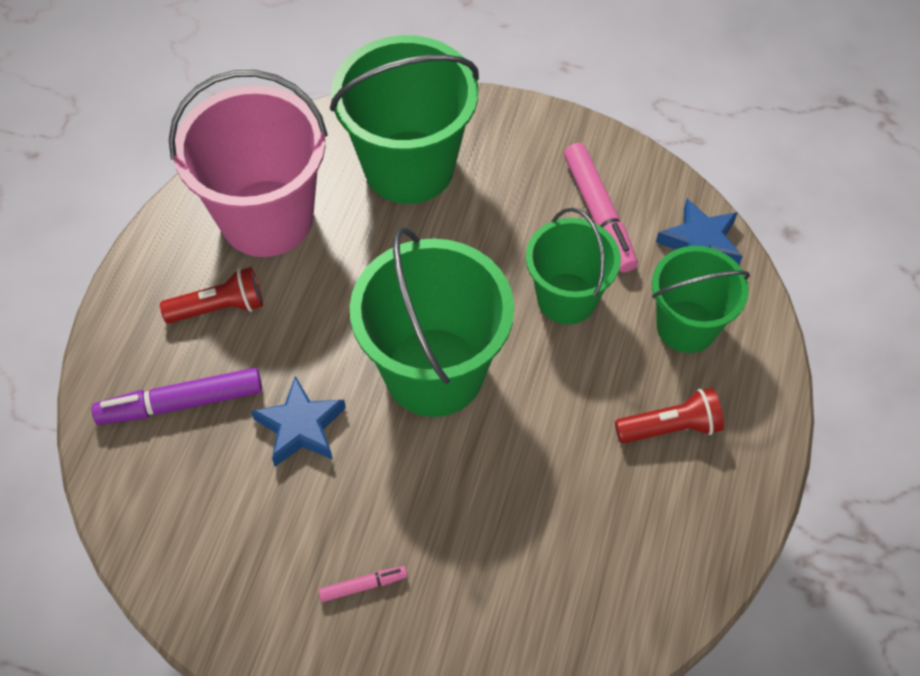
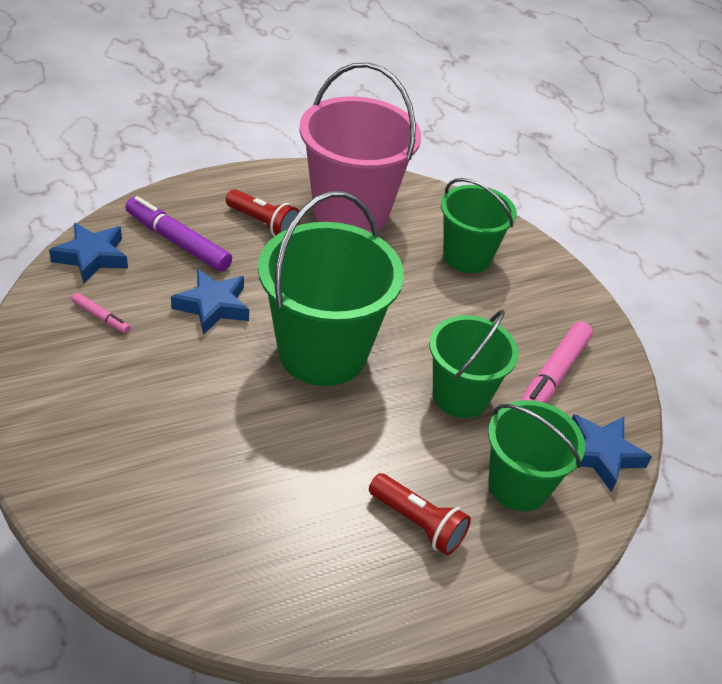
camera: 45 degrees right, 15 degrees down
(137, 498) = (92, 257): none -> blue star
(363, 585) = (118, 402): pink marker -> pink marker (101, 317)
(409, 167) = (467, 257): green bucket -> green bucket, size x0.62

